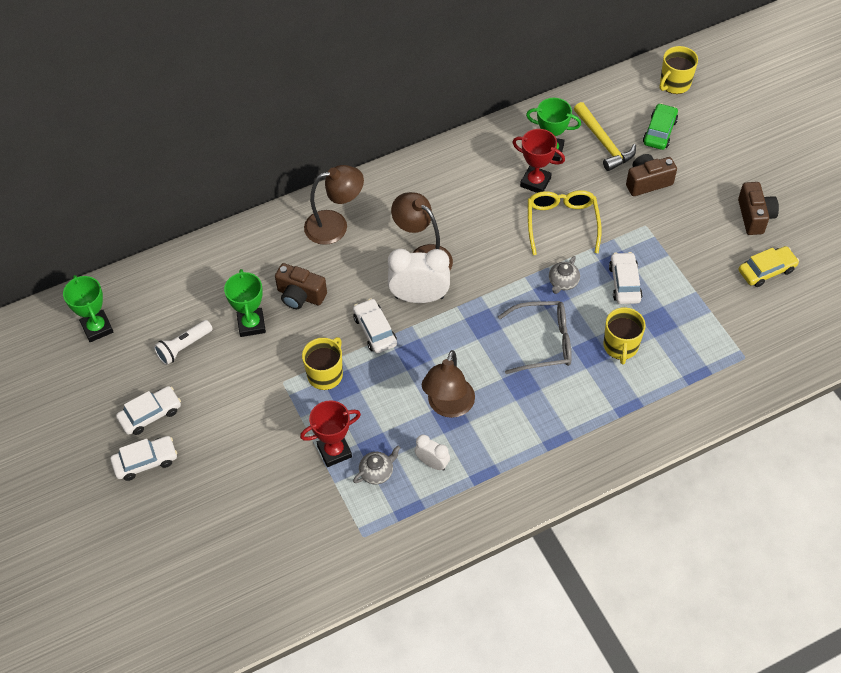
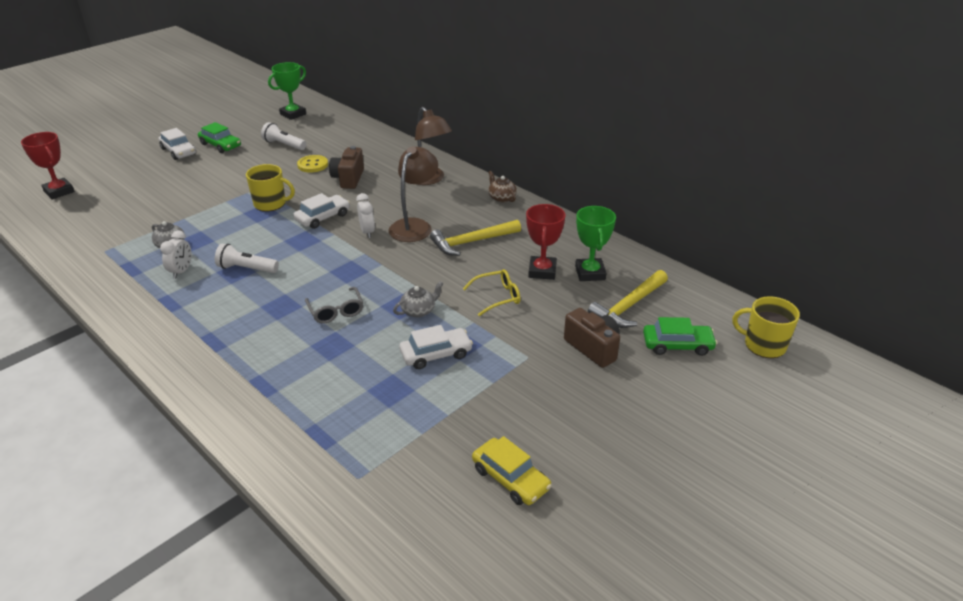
camera: 70 degrees right, 20 degrees down
(150, 414) = (220, 145): white car -> green car
(251, 324) = (313, 165): green trophy -> yellow button
(334, 451) = (192, 222): red trophy -> red trophy (59, 191)
(399, 176) = (501, 198): none -> brown teapot
(419, 297) = (367, 232): white clock -> white clock, size x0.54
(448, 406) = (246, 269): brown lamp -> white flashlight
(470, 219) = (471, 242): none -> yellow hammer
(543, 342) = (336, 311): grey glasses -> grey glasses, size x0.65
(562, 223) = (497, 297): yellow glasses -> yellow glasses, size x0.65
(563, 282) = (419, 311): grey teapot -> grey teapot turned 135 degrees clockwise
(620, 346) = (346, 366): yellow mug -> none
(754, 216) = (597, 452): brown camera -> none

